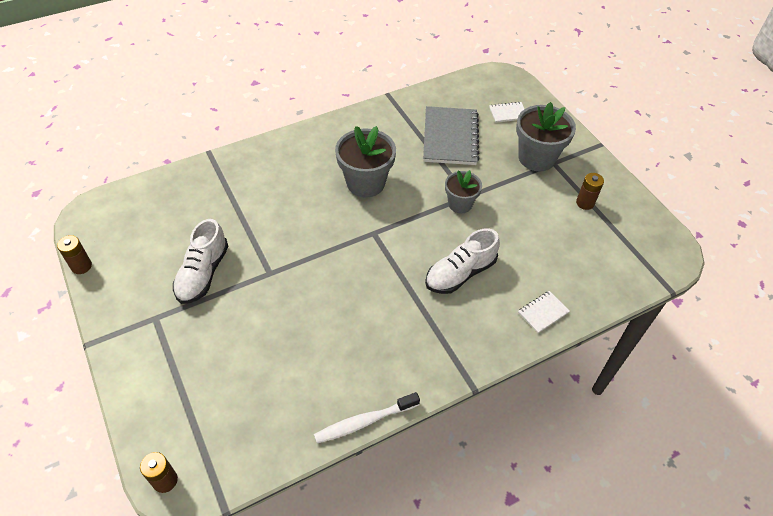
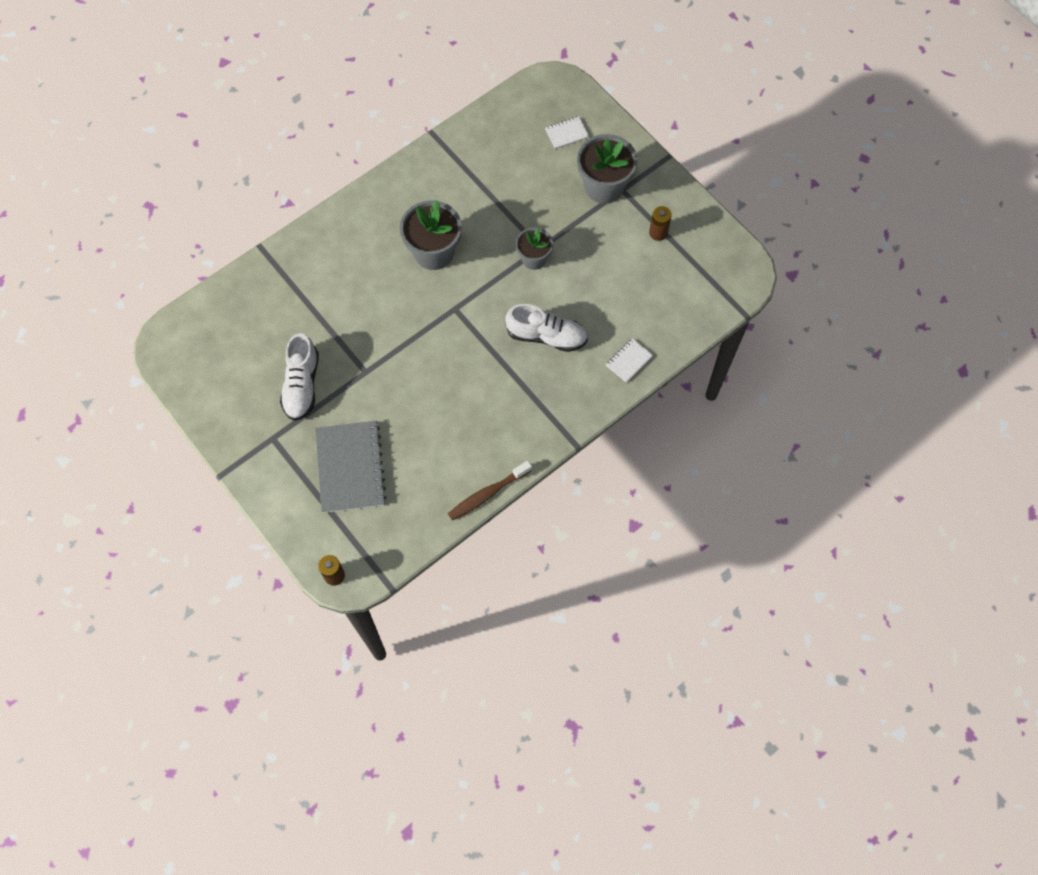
camera: 10 degrees left, 15 degrees up
(81, 266) = (182, 401): brown battery -> none
(364, 422) = (487, 494): white toothbrush -> brown toothbrush
(450, 137) = (510, 178): grey notebook -> grey notebook (350, 468)
(460, 273) = (546, 336): white shoe -> white shoe turned 120 degrees counterclockwise

